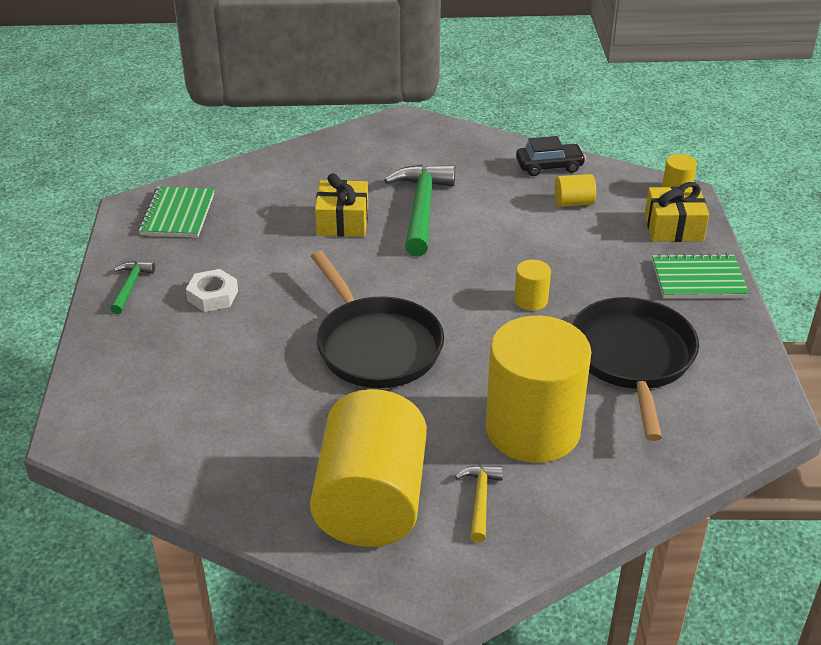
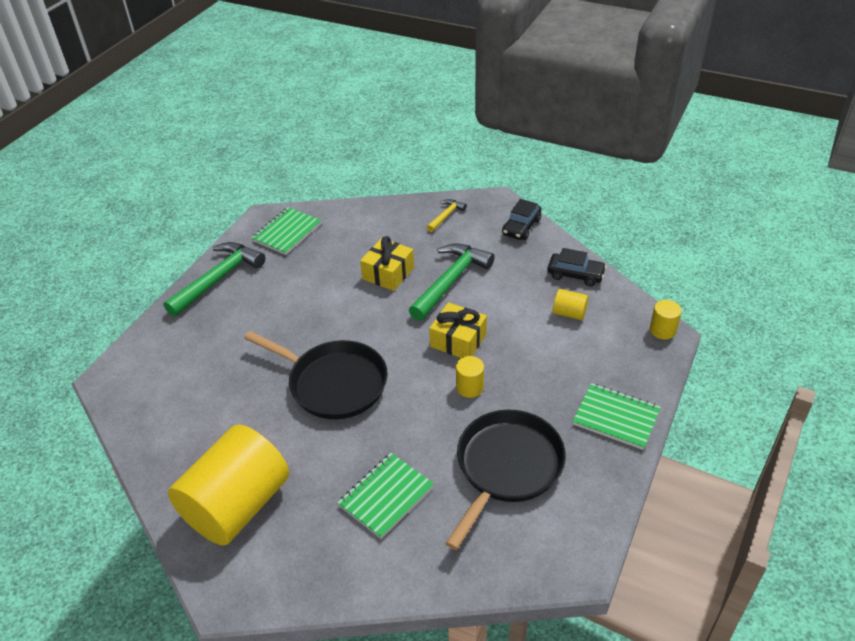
camera: 30 degrees right, 5 degrees up
(130, 286) = (218, 279): green hammer -> green hammer, size x1.99
(213, 296) = (261, 304): white nut -> none
(376, 345) = (333, 383): black pan -> black pan turned 60 degrees counterclockwise
(454, 138) = (521, 227): none -> black car
(480, 500) = (306, 537): yellow hammer -> yellow hammer (446, 216)
(532, 429) = (386, 496): yellow cylinder -> green notebook
(673, 227) = (633, 363): yellow gift -> yellow gift (458, 340)

